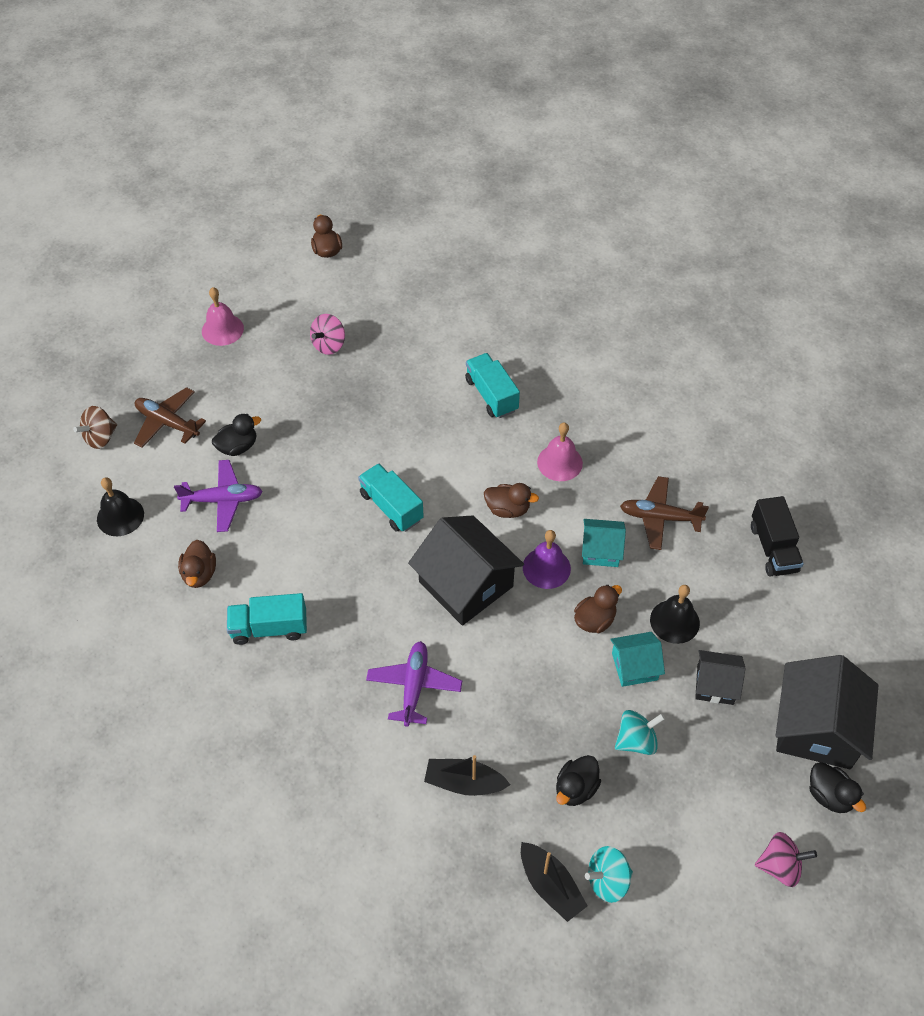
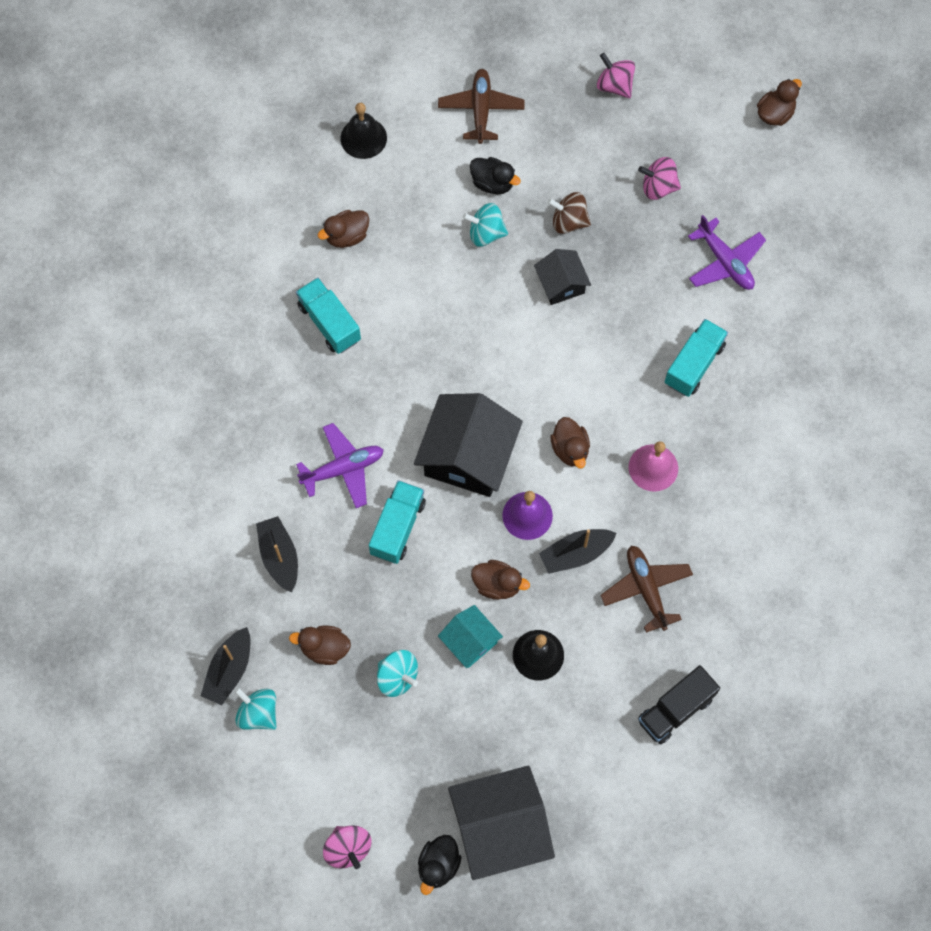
camera: 60 degrees right, 15 degrees up
(100, 437) = (431, 67): brown spinning top -> brown spinning top (568, 221)
(222, 329) = (614, 85): pink bell -> pink spinning top
(222, 500) = (429, 207): purple plane -> purple plane (725, 262)
(277, 473) = (486, 233): none -> turquoise spinning top
(391, 507) = (510, 348): turquoise truck -> turquoise truck (398, 527)
(575, 788) = (324, 648): black duck -> brown duck
(601, 550) = (575, 553): turquoise house -> black boat
(715, 684) = (492, 720): black house -> black house (561, 284)

